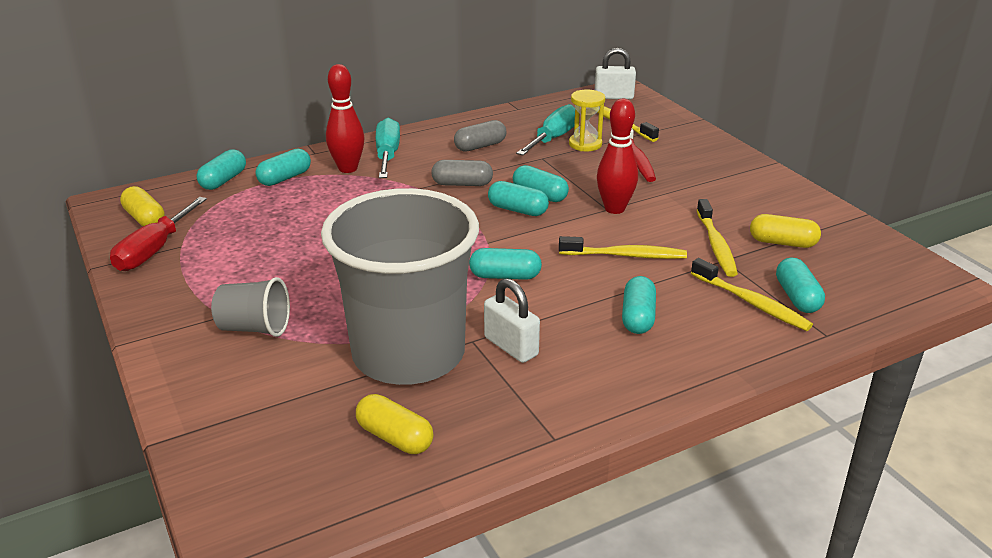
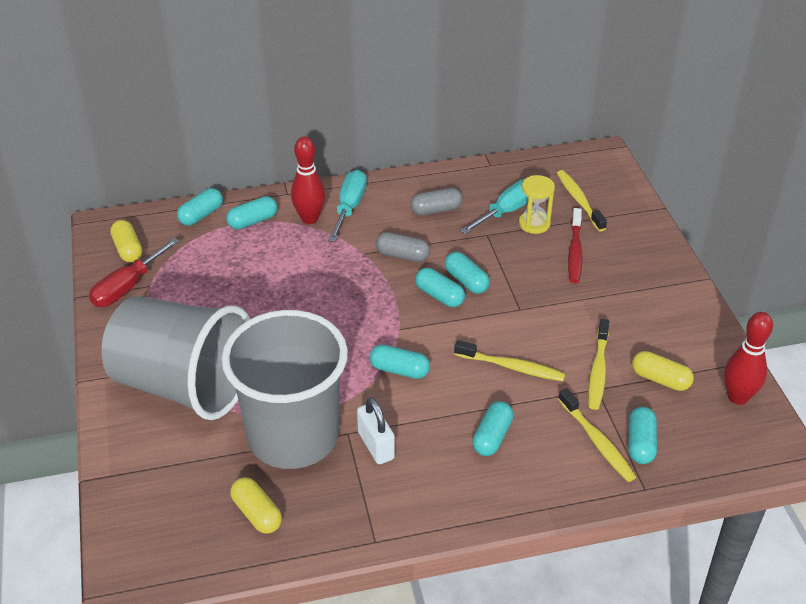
camera: 15 degrees right, 10 degrees up
(254, 328) = (184, 385): grey cup -> grey cup, size x2.37
(613, 97) = (589, 163): white padlock -> none
(614, 209) = (526, 310): red bowling pin -> red bowling pin (737, 397)

